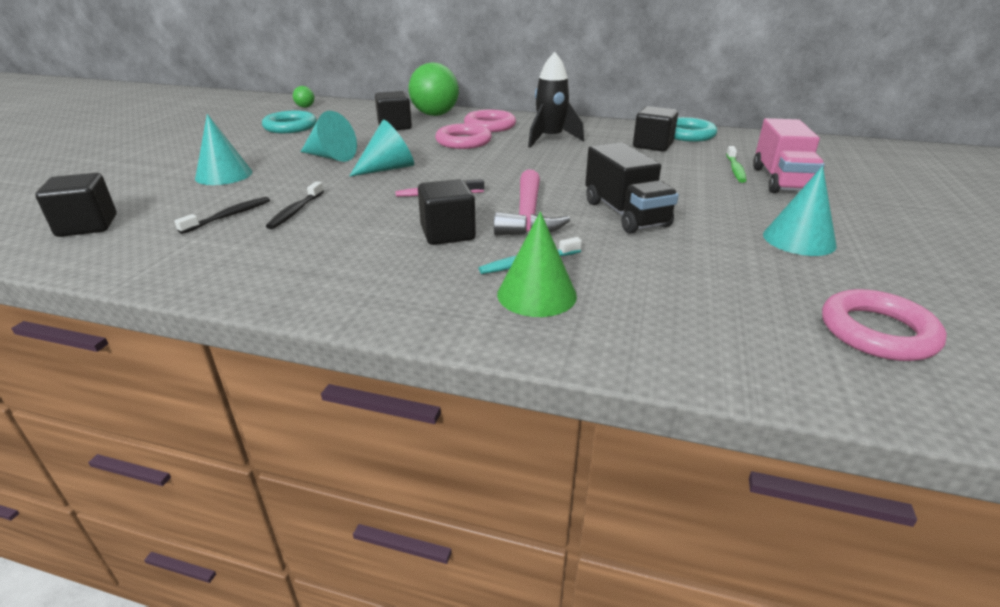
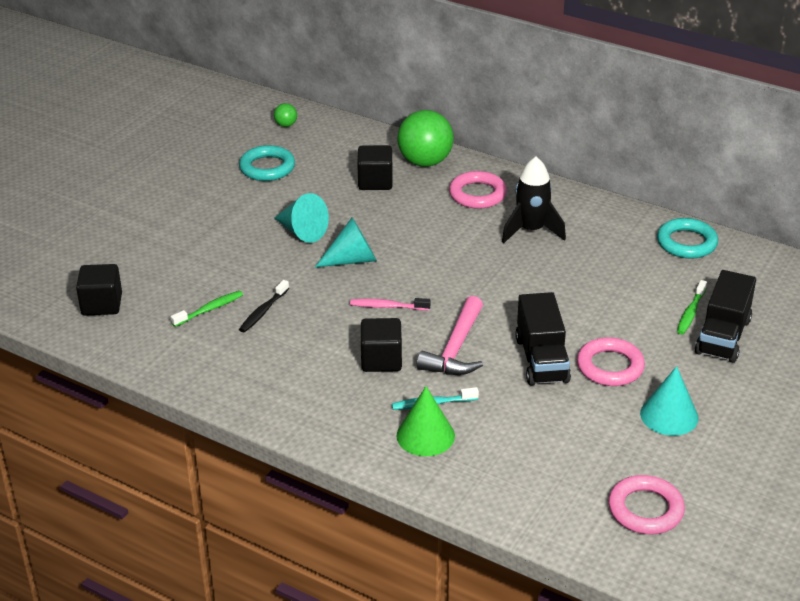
camera: 15 degrees right, 5 degrees up
(224, 175) = (203, 248): turquoise cone -> none
(229, 216) = (210, 309): black toothbrush -> green toothbrush
(463, 141) = (439, 222): pink ring -> pink ring (610, 366)
(652, 145) = (634, 258): black cube -> none
(781, 180) = (723, 336): pink truck -> black truck

